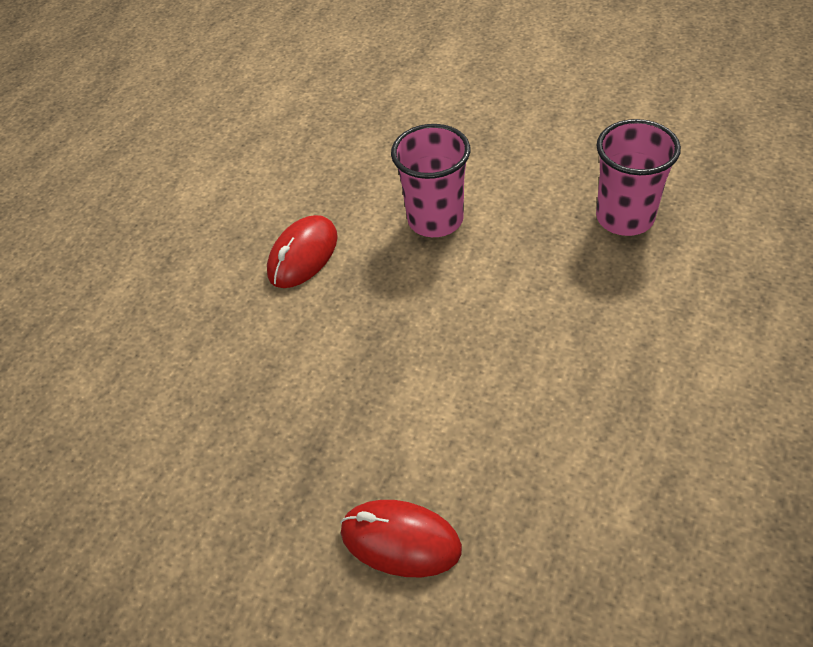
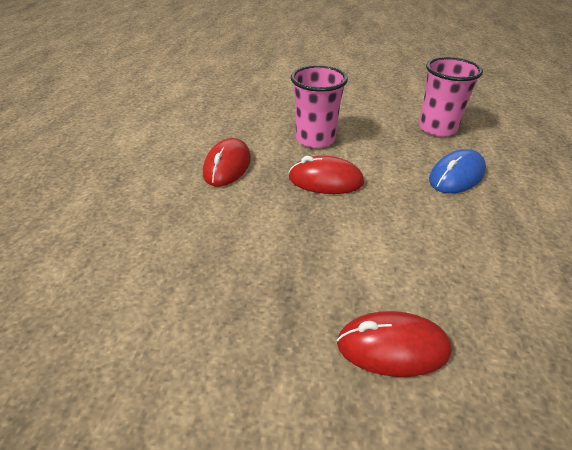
camera: 20 degrees left, 10 degrees down
(420, 296) = (325, 180): none -> red mouse
(604, 312) = (456, 176): none -> blue mouse

